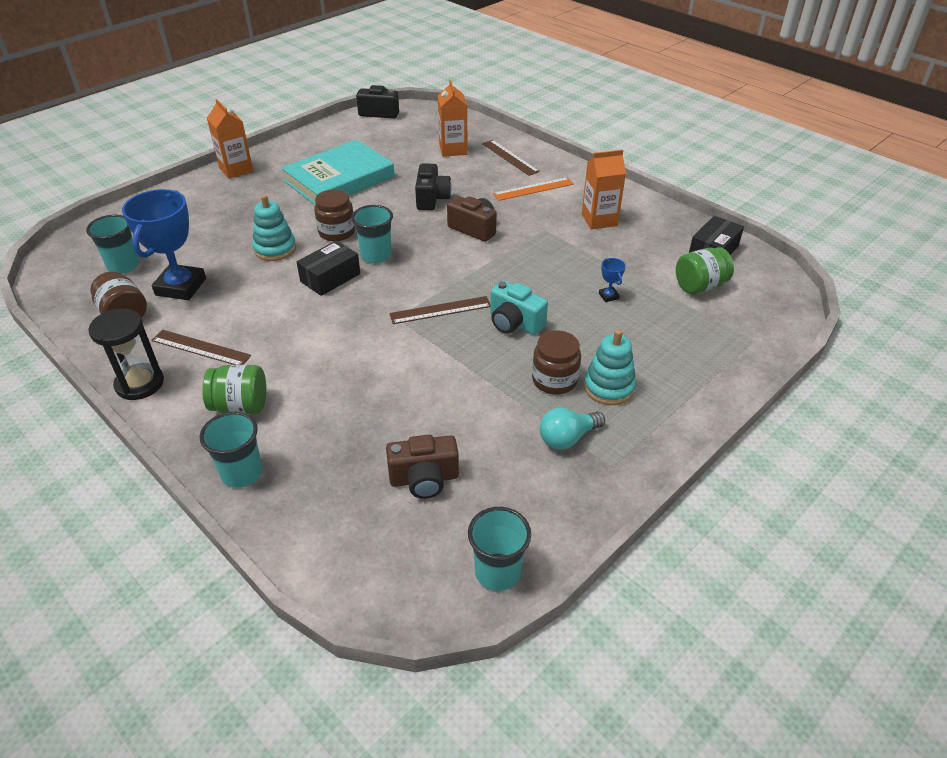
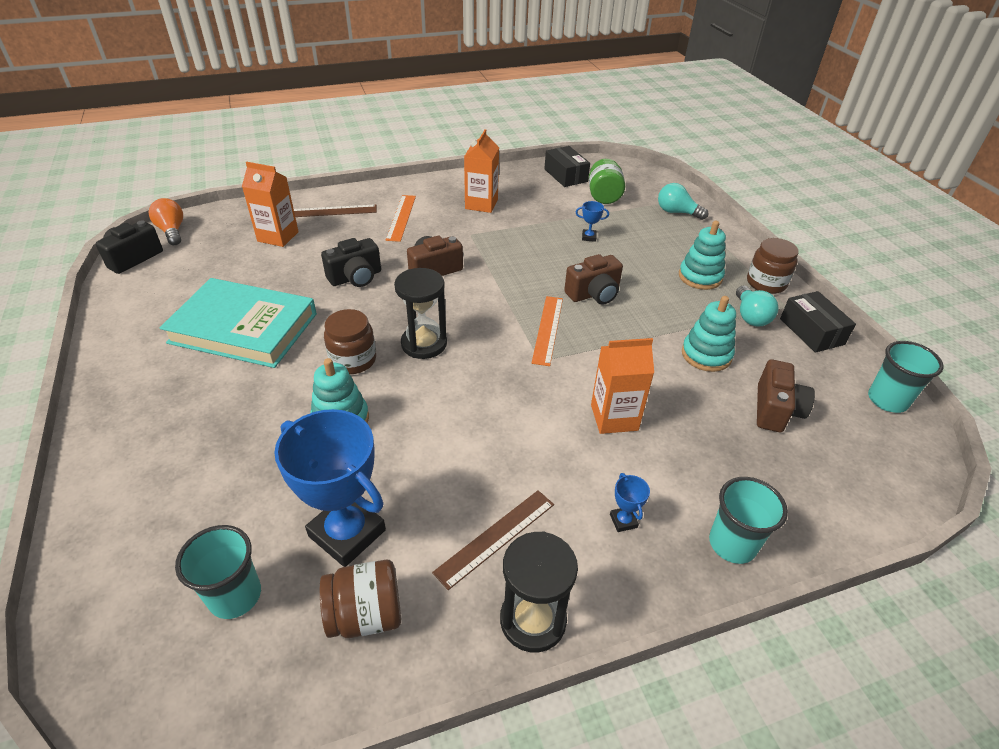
camera: 65 degrees left, 0 degrees up
(236, 169) = (108, 412): orange carton -> orange carton (614, 417)
(240, 406) = (623, 521): green jar -> blue trophy
(330, 278) = (437, 388): black box -> black box (811, 331)
(339, 179) = (244, 328): turquoise book -> turquoise book turned 60 degrees counterclockwise
(376, 255) = (424, 344): turquoise cup -> black hourglass
(421, 111) = (172, 231): none -> orange light bulb
(432, 199) = (355, 277): black camera -> black camera turned 120 degrees clockwise
(440, 310) = (547, 329): brown ruler -> orange ruler
(476, 416) = (706, 355): none -> turquoise stacking toy
(514, 323) = (594, 294): turquoise camera -> brown camera
(554, 380) = (679, 299): brown jar -> brown jar (766, 283)
(726, 345) = (677, 212): none -> turquoise light bulb

